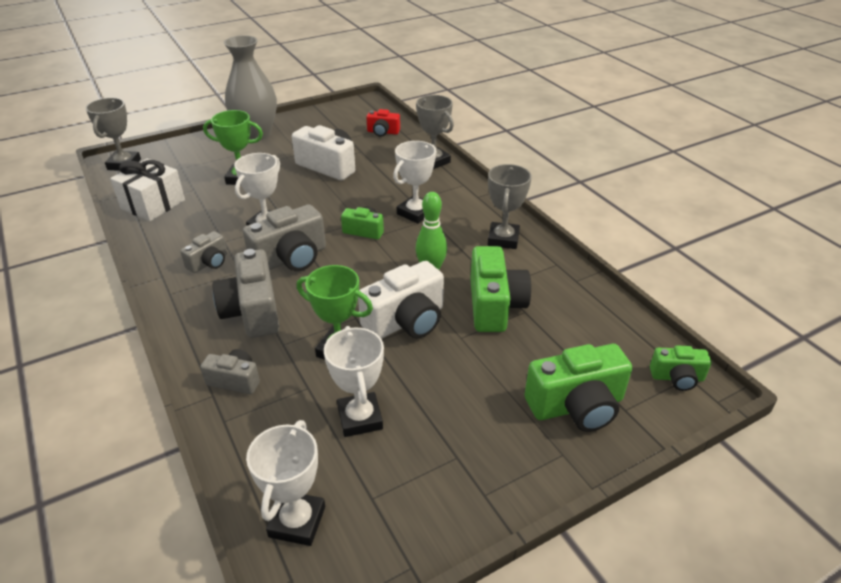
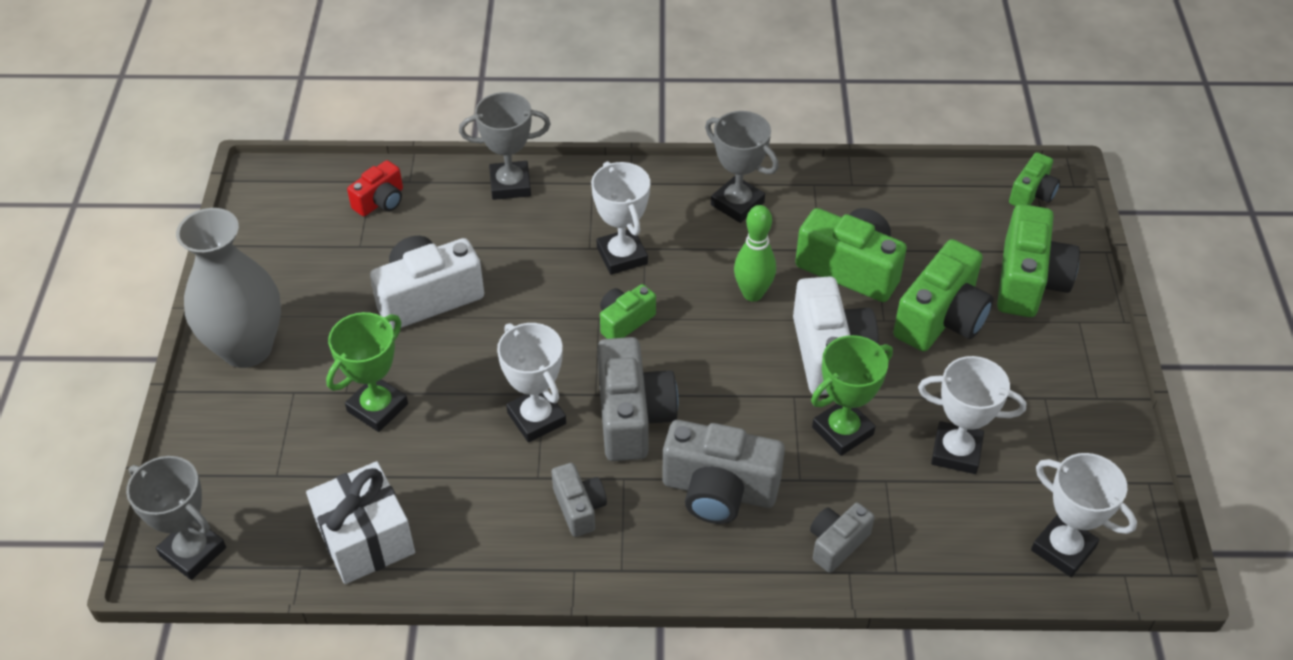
camera: 60 degrees left, 10 degrees up
(489, 367) = (941, 318): none -> green camera

